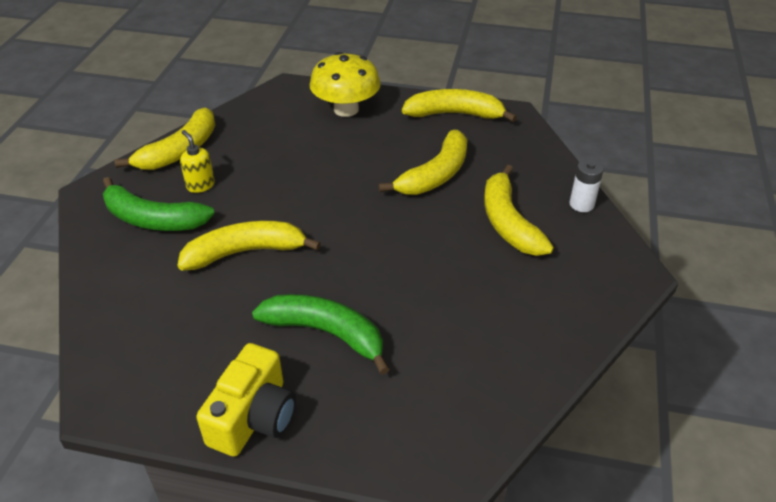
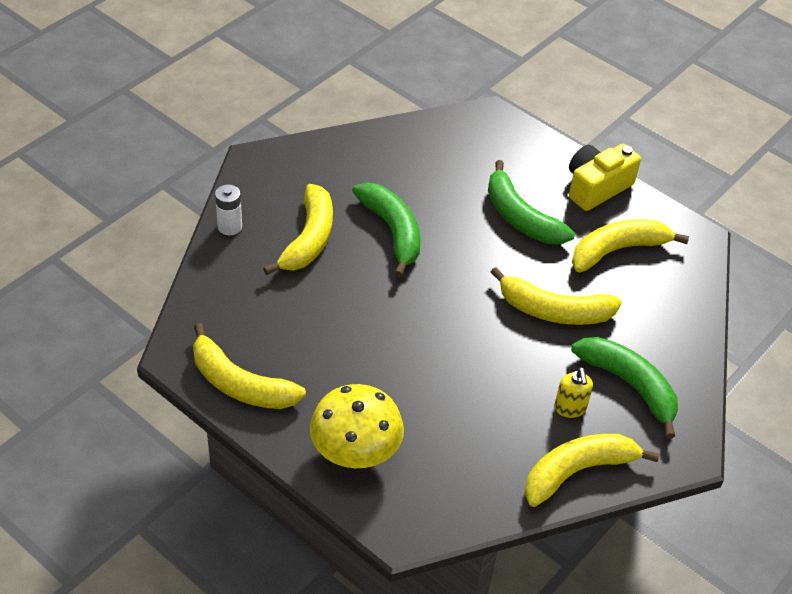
camera: 155 degrees left, 5 degrees up
(435, 175) = (329, 314): yellow banana -> yellow banana (617, 250)
(443, 260) = (392, 231): none -> green banana

